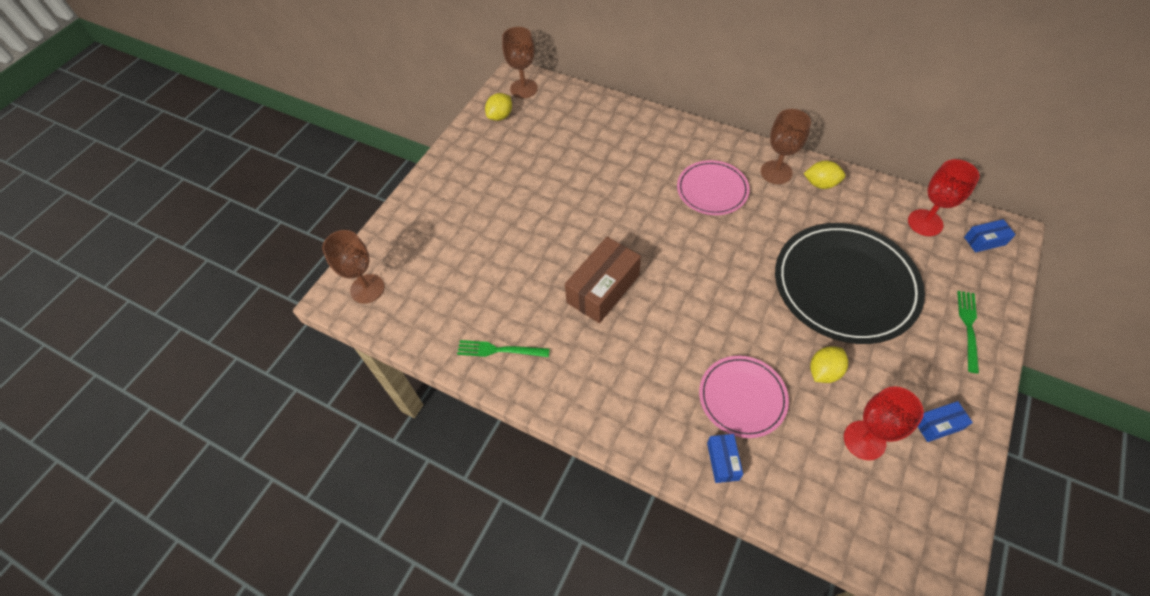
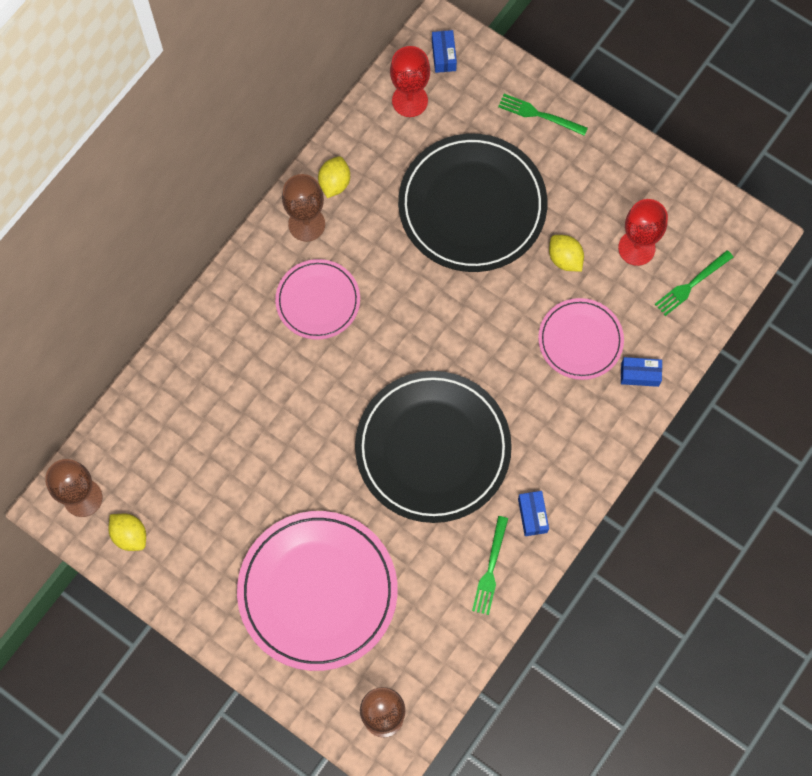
camera: 85 degrees left, 15 degrees up
(468, 229) = (317, 591): none -> pink plate
(603, 289) = (433, 448): brown box -> black plate
(845, 505) = (691, 284): none -> green fork
(938, 425) = (631, 182): blue box -> blue box (532, 515)

